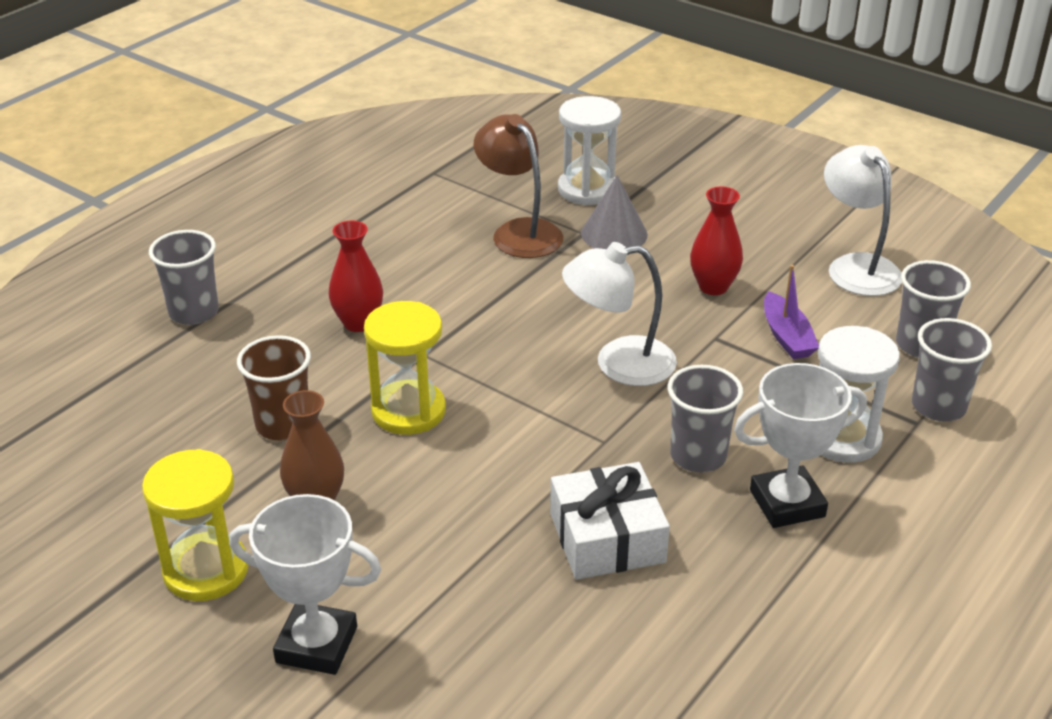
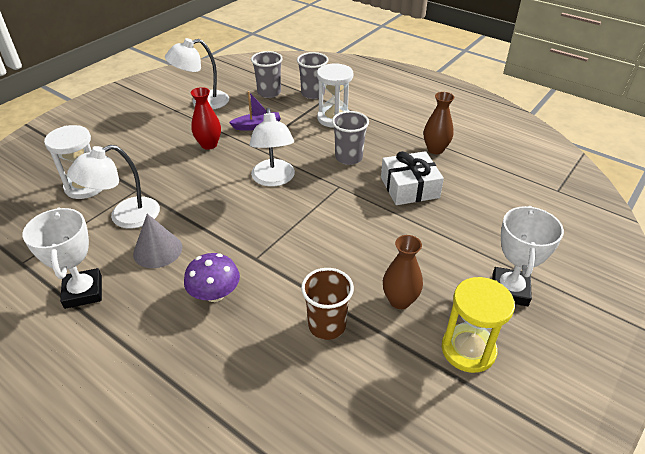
camera: 90 degrees left, 5 degrees up
(194, 312) = (179, 405): grey cup -> none
(358, 323) = (215, 294): red vase -> purple mushroom
(408, 411) = (313, 263): yellow hourglass -> none
(519, 232) = (125, 217): brown lamp -> white lamp
(614, 234) = (143, 177): grey cone -> grey cone (157, 250)
(750, 592) = (435, 149): none -> brown vase
(787, 503) = (379, 136): white trophy -> white trophy (83, 292)

